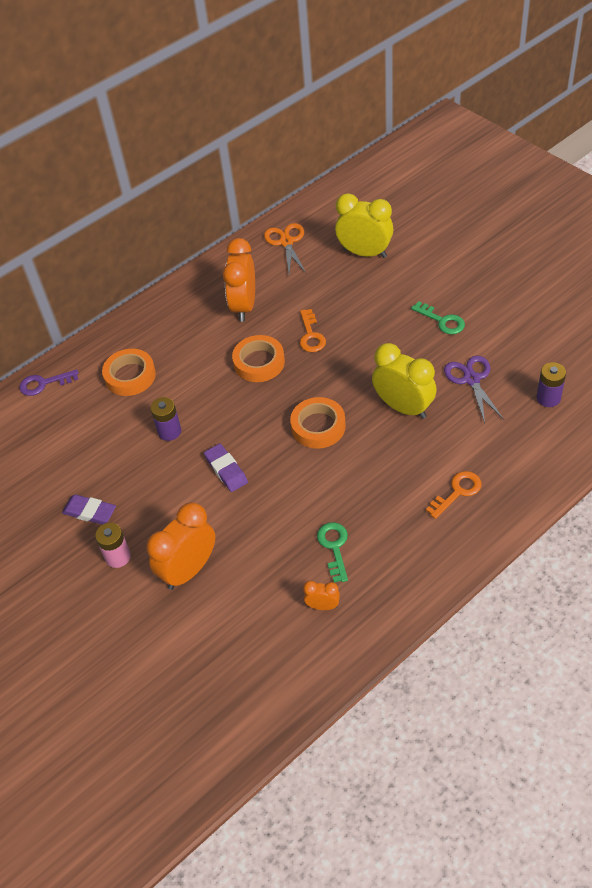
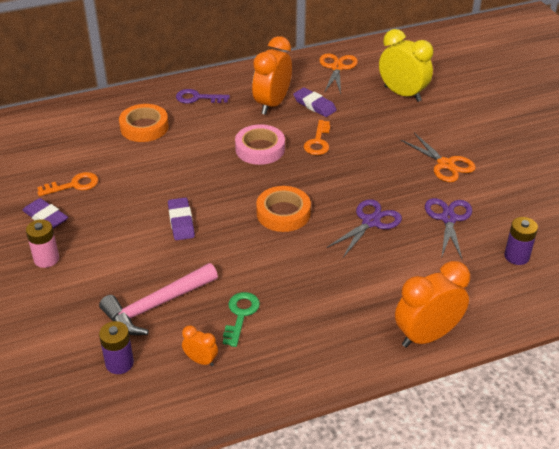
camera: 15 degrees right, 10 degrees down
(44, 384) = (71, 112): purple key -> purple key (197, 98)
(169, 431) = (151, 178): purple battery -> purple battery (119, 363)
(189, 570) = (100, 290): orange clock -> orange clock (427, 336)
(251, 566) = (156, 305): none -> pink hammer
(259, 362) = (260, 149): orange tape -> pink tape
(286, 294) = (314, 105): none -> purple eraser
(403, 407) = (371, 222): yellow clock -> purple scissors
(442, 321) = (445, 164): green key -> orange scissors
(457, 492) = (384, 307): orange key -> orange key (74, 185)

